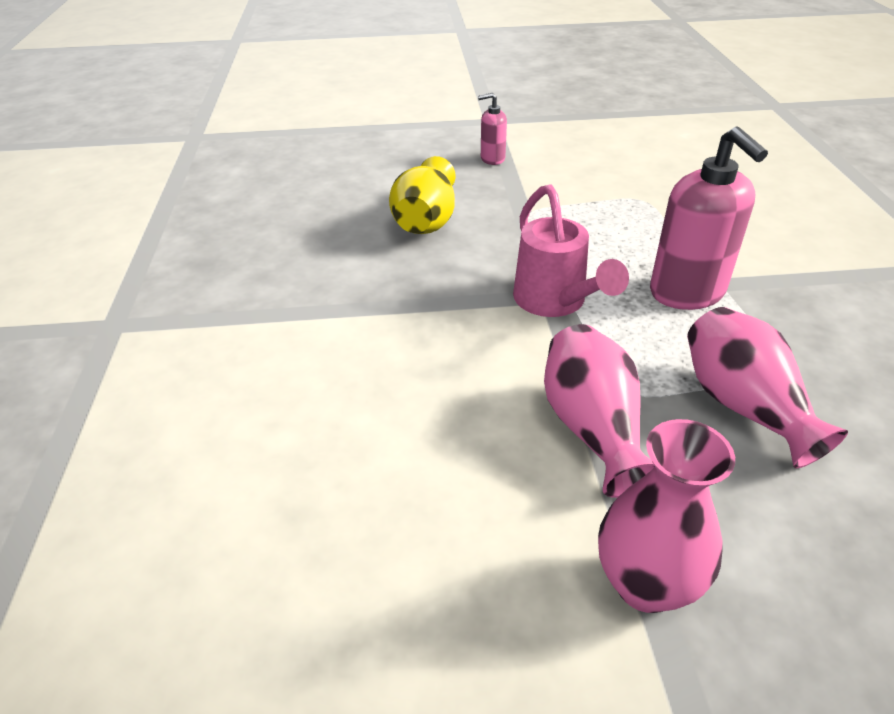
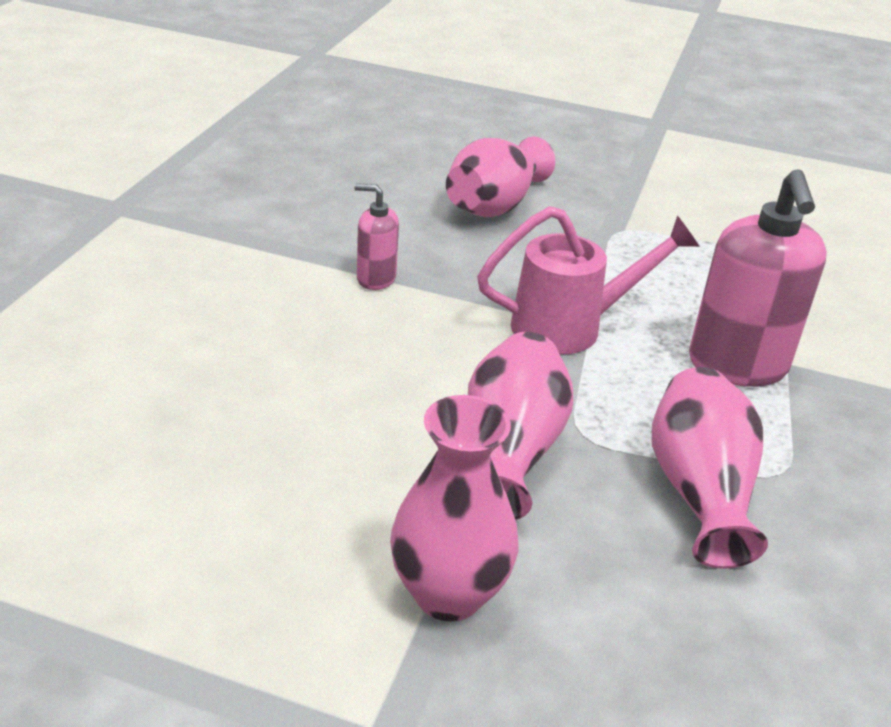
camera: 20 degrees right, 5 degrees down
(426, 221) = (494, 205): yellow vase -> pink vase
(492, 159) = (624, 164): pink soap dispenser -> pink soap dispenser (376, 278)
(555, 303) = (572, 327): pink watering can -> pink watering can turned 105 degrees counterclockwise

